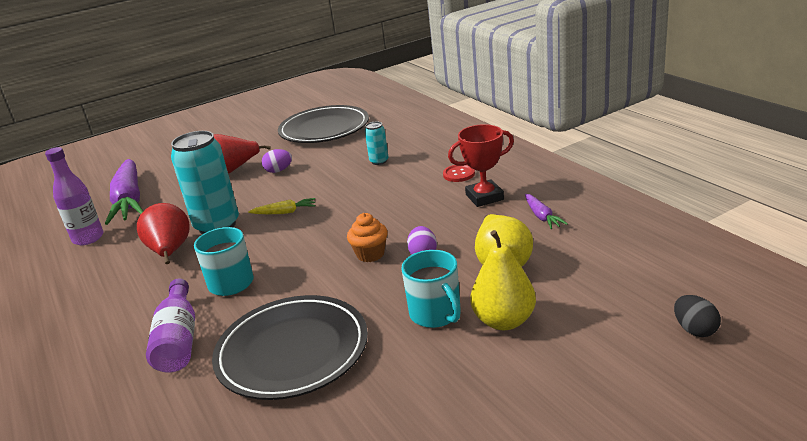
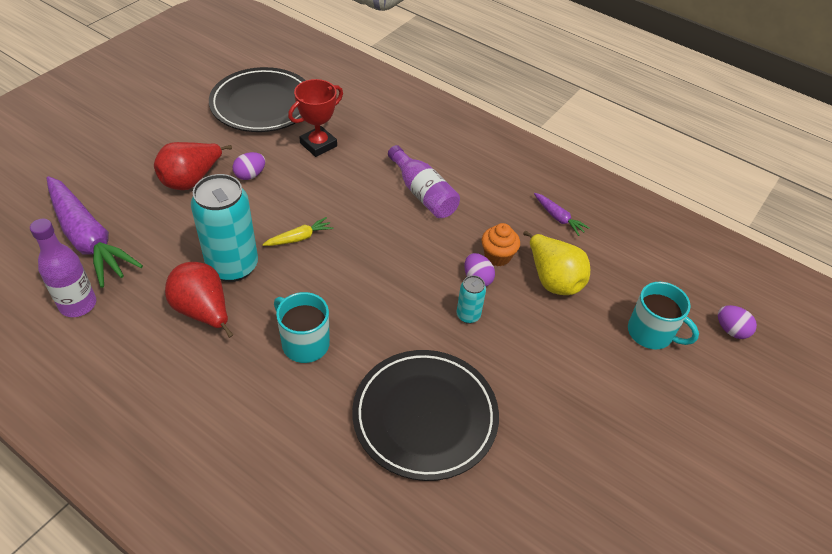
camera: 30 degrees left, 20 degrees up
(179, 340) = (300, 426): purple bottle -> purple bottle (423, 193)
(370, 254) = (426, 285): orange cupcake -> orange cupcake (497, 256)
(379, 161) = (358, 153): turquoise can -> turquoise can (468, 315)
(436, 314) = (528, 349): turquoise mug -> turquoise mug (651, 333)
(459, 174) = (452, 167): red button -> none
(484, 197) = (494, 197): red trophy -> red trophy (318, 145)
(504, 321) = (588, 346): yellow pear -> none
(695, 330) = (731, 330): black egg -> purple egg

